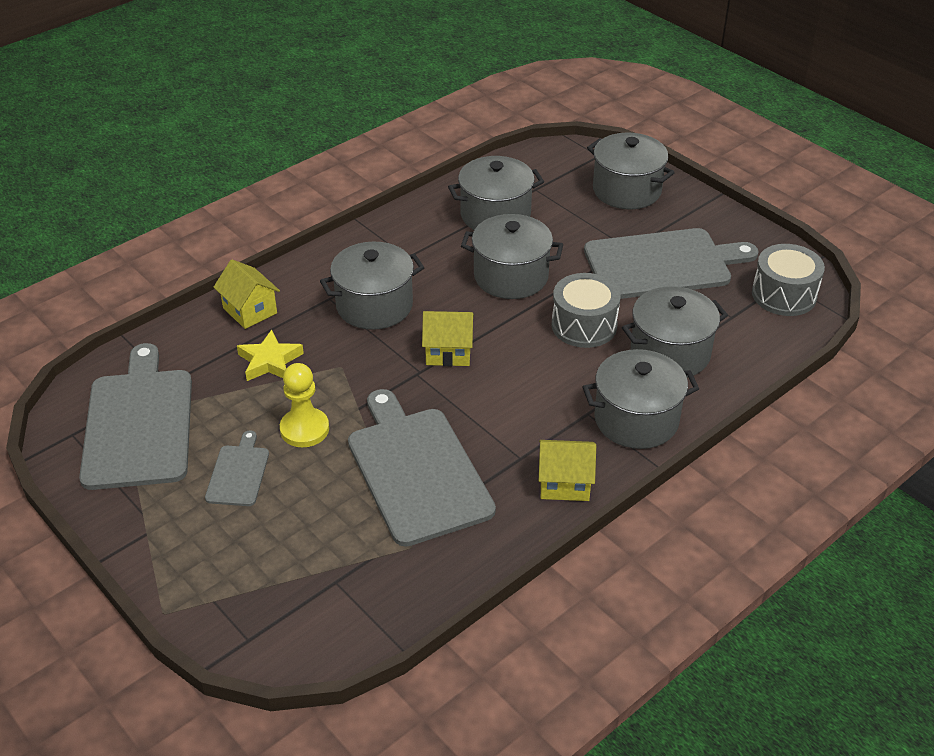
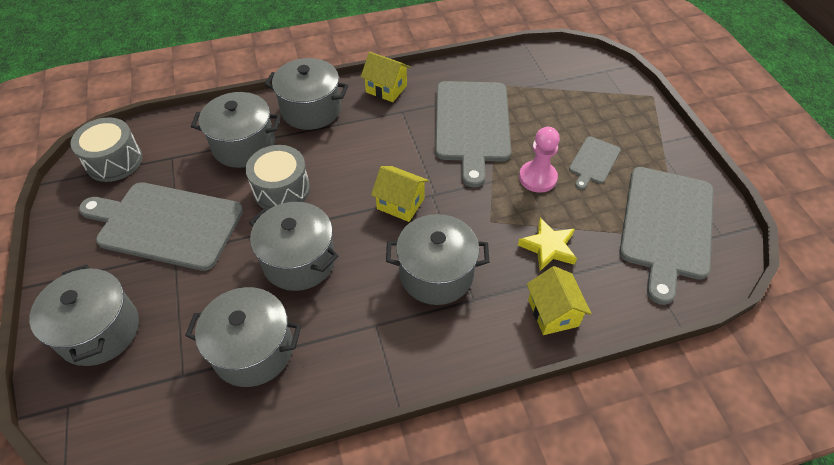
camera: 155 degrees left, 10 degrees up
(304, 429) = (537, 178): yellow pawn -> pink pawn

